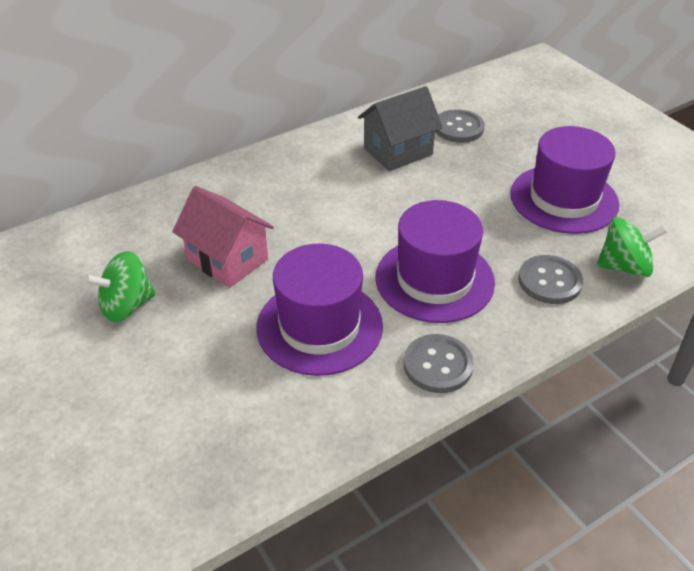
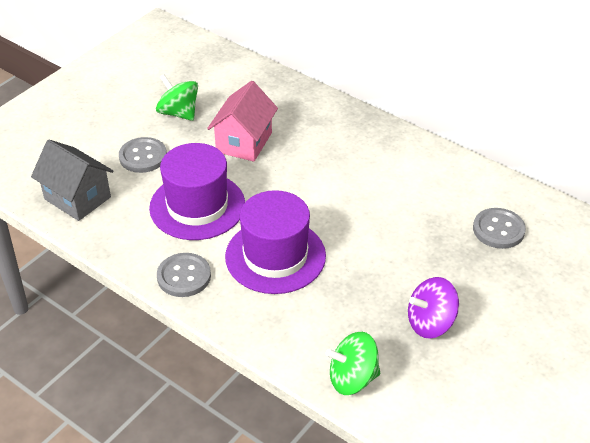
camera: 70 degrees right, 0 degrees up
(398, 151) = (433, 198): grey house -> grey house (77, 198)
(549, 281) = (307, 328): grey button -> grey button (143, 156)
(563, 199) = (430, 323): purple hat -> purple spinning top
(624, 266) = (352, 378): green spinning top -> green spinning top turned 105 degrees clockwise

